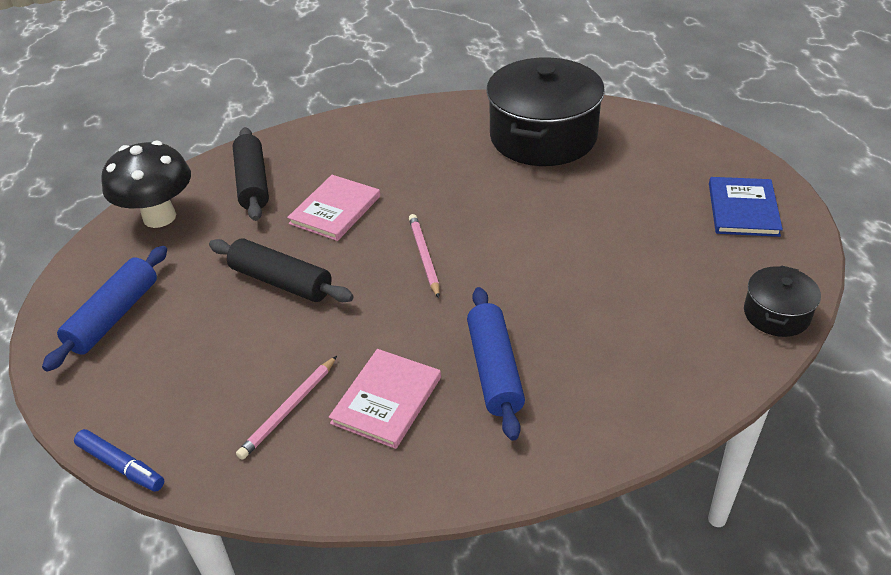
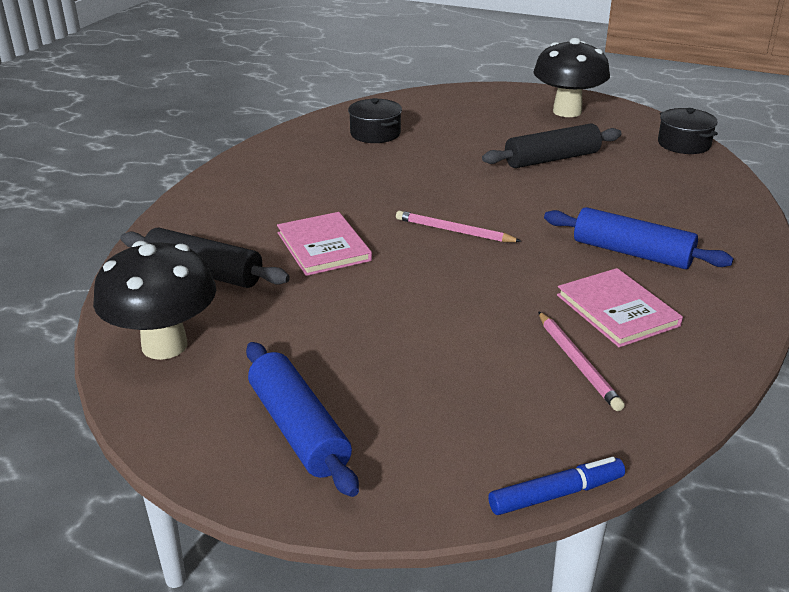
camera: 55 degrees left, 10 degrees down
(281, 281) = (389, 308): black rolling pin -> black rolling pin (552, 159)
(543, 136) = (375, 133): black pot -> black pot, size x0.47
(743, 209) = (567, 111): blue book -> black mushroom

